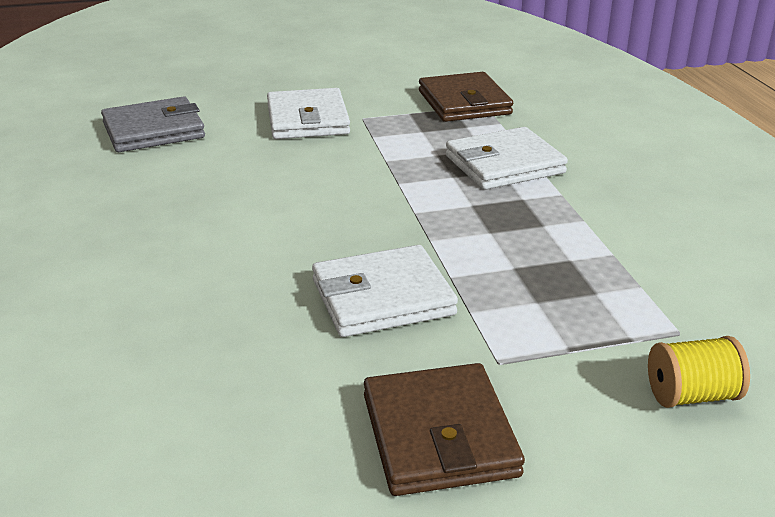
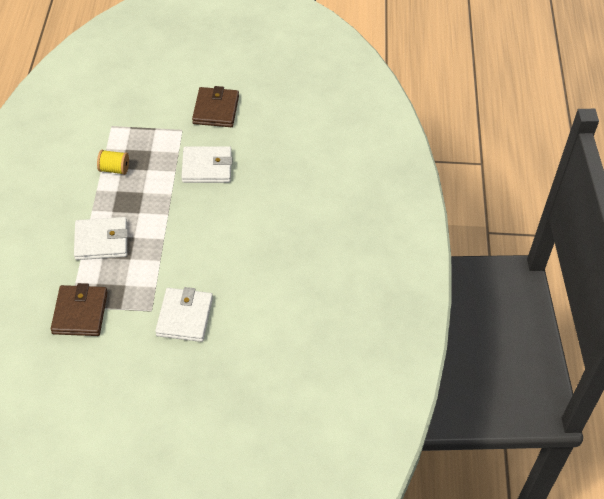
camera: 165 degrees left, 20 degrees up
(154, 130) = (279, 328): grey wallet -> none
(691, 396) = (130, 103): yellow spool -> yellow spool (114, 169)

